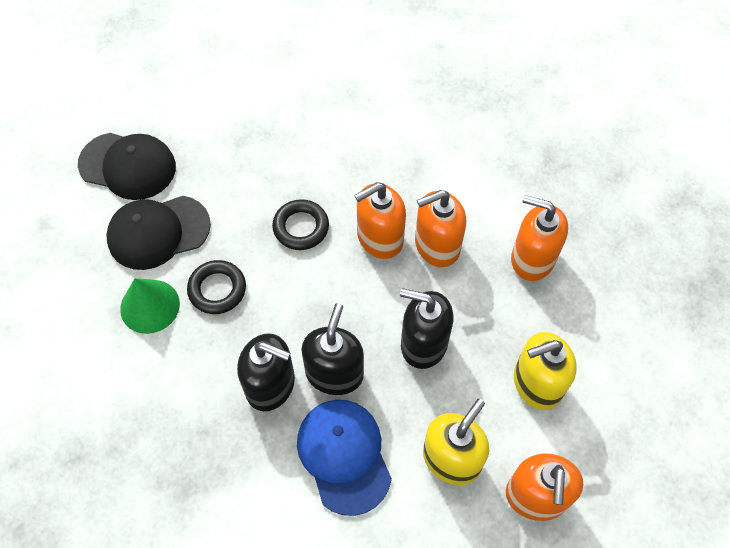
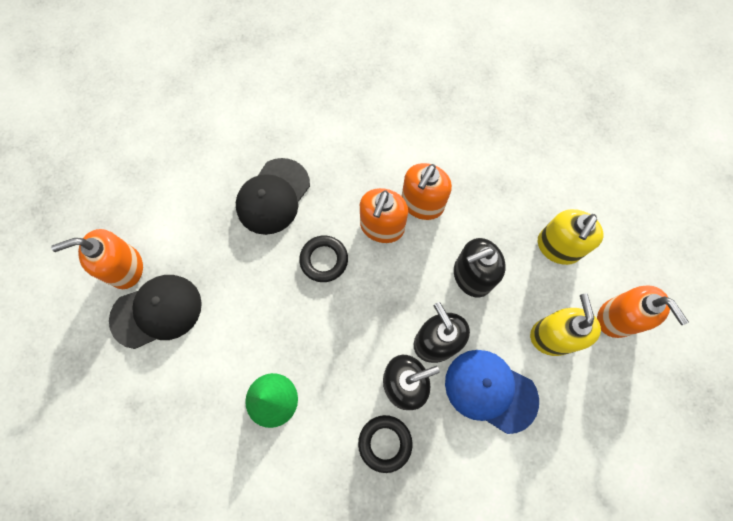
camera: 40 degrees left, 10 degrees up
(158, 232) = (227, 342): black cap -> black cap (273, 196)
(217, 289) = (307, 349): black ring -> black ring (385, 443)
(532, 258) = (486, 167): orange soap dispenser -> orange soap dispenser (125, 268)

